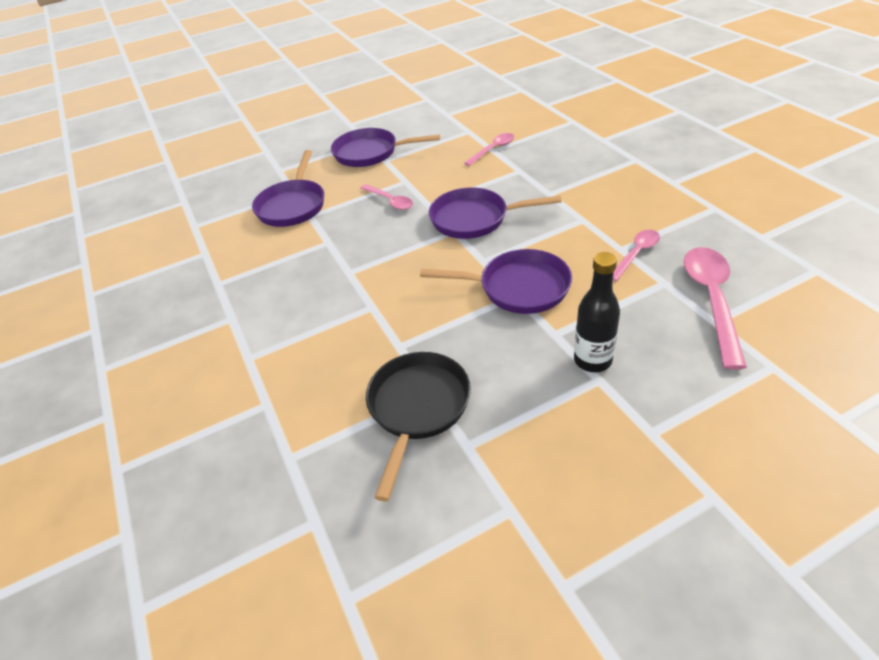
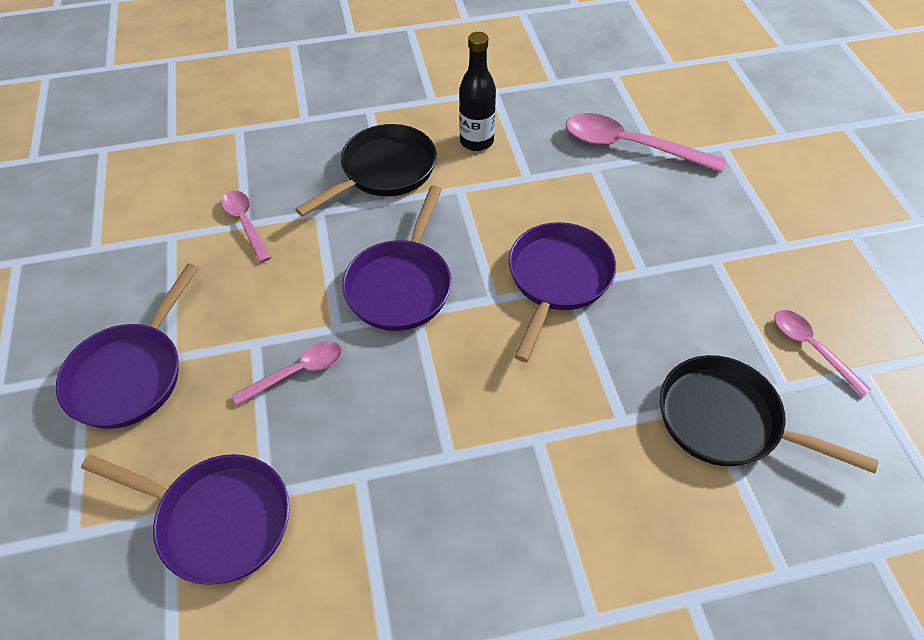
camera: 80 degrees left, 10 degrees up
(576, 183) = (384, 171): none -> black pan
(592, 360) = (688, 254): black bottle -> black bottle (476, 141)
(636, 254) = (541, 169): pink spoon -> pink spoon (811, 348)

